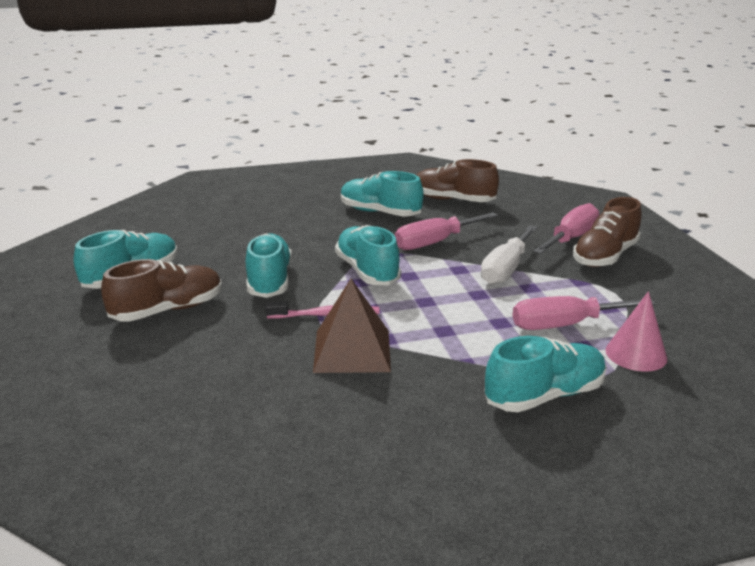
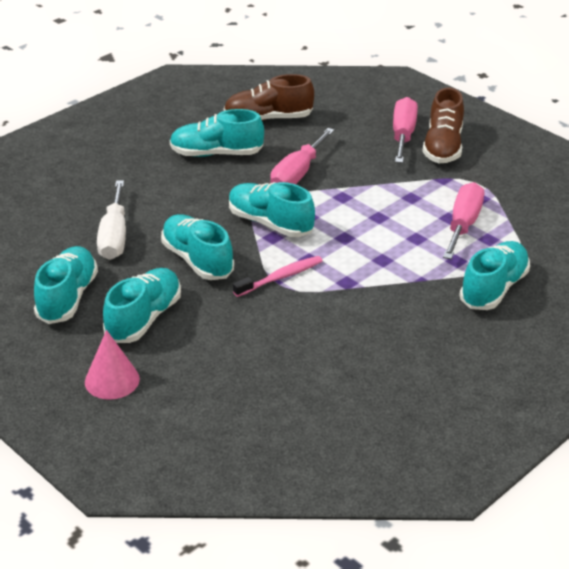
camera: 30 degrees left, 10 degrees up
(168, 310) = (144, 318): brown shoe -> turquoise shoe
(352, 350) = (332, 301): brown pyramid -> none
(506, 269) = (378, 185): white screwdriver -> white screwdriver (114, 237)
(565, 325) = (463, 225): pink screwdriver -> pink screwdriver turned 150 degrees clockwise
(636, 354) = (527, 233): pink cone -> pink cone (112, 380)

